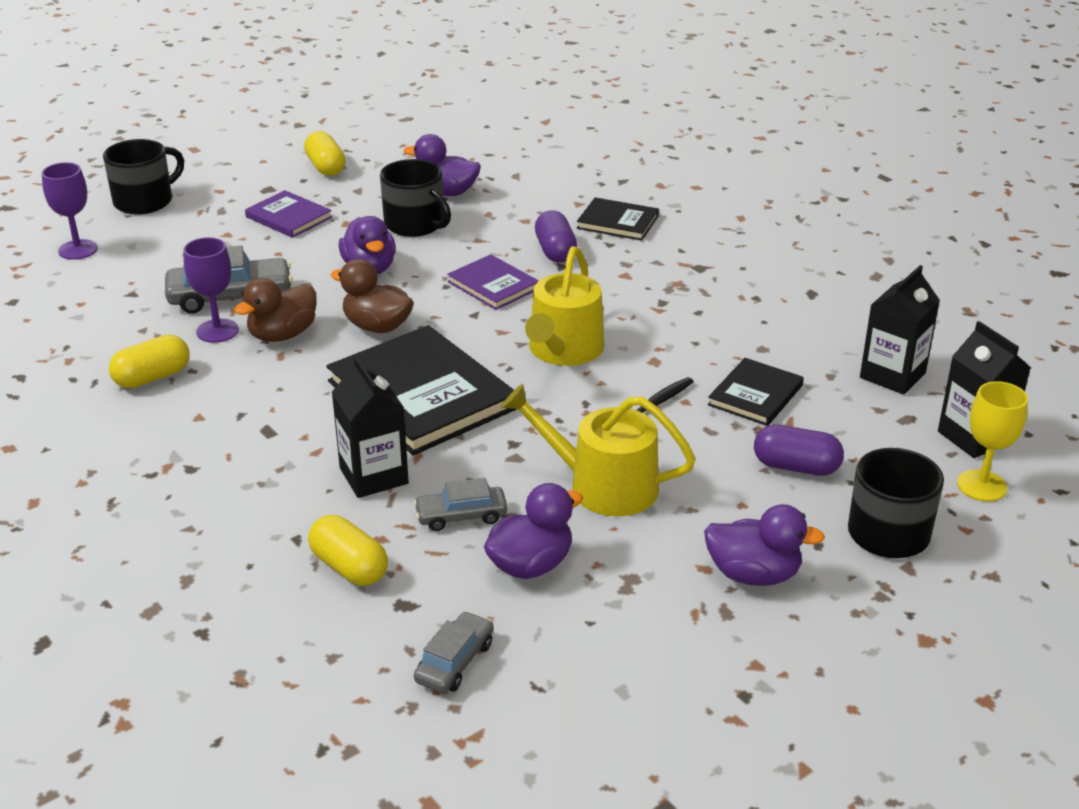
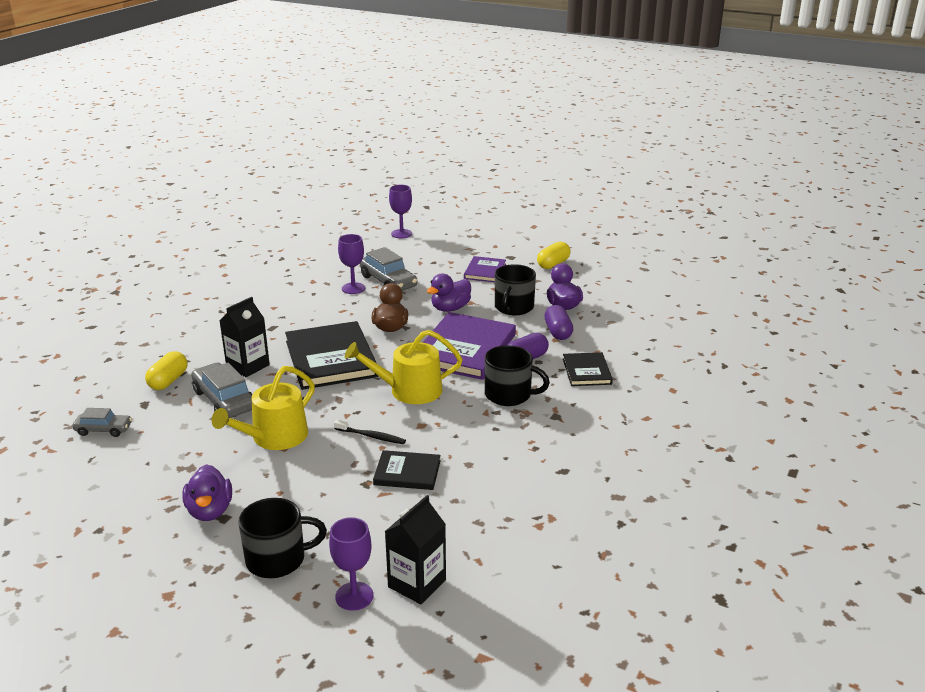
camera: 65 degrees right, 5 degrees down
(145, 201) = (464, 233): black mug -> black mug (509, 395)
(152, 377) = (300, 286): yellow capsule -> none
(282, 335) = (362, 305): brown duck -> none
(422, 395) = (331, 359): black book -> black book turned 45 degrees counterclockwise
(461, 516) = (224, 400): grey car -> grey car, size x1.69
(493, 285) = (465, 349): purple book -> purple book, size x1.89
(531, 565) = (190, 432): purple duck -> none
(602, 485) = (274, 437): yellow watering can -> yellow watering can turned 135 degrees counterclockwise
(796, 467) = (332, 506): purple capsule -> purple capsule (558, 332)
(892, 375) = (475, 529): black carton -> none
(981, 486) = (354, 596): yellow goblet -> purple goblet

